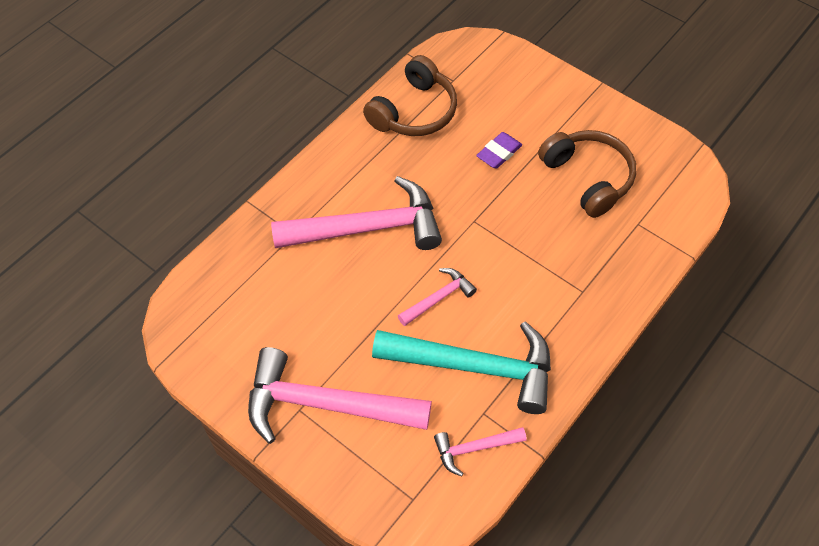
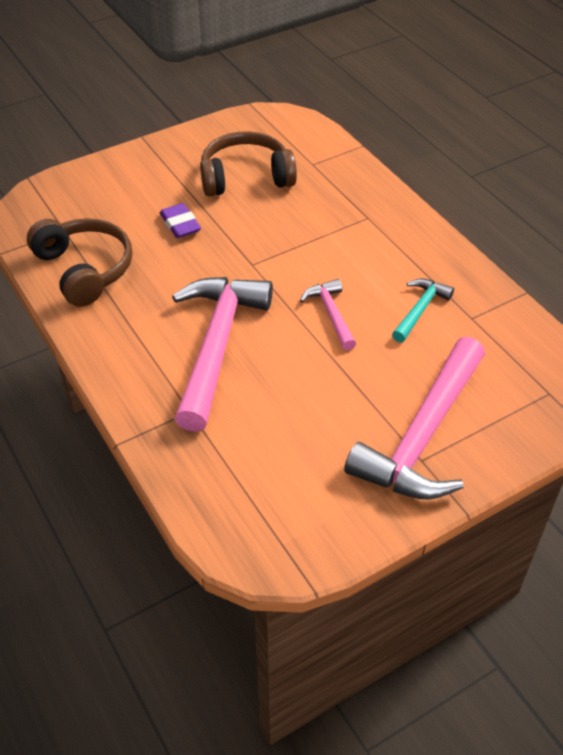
camera: 70 degrees left, 10 degrees down
(474, 367) = (419, 310): turquoise hammer -> turquoise hammer, size x0.48
(474, 448) = (507, 334): pink hammer -> none

